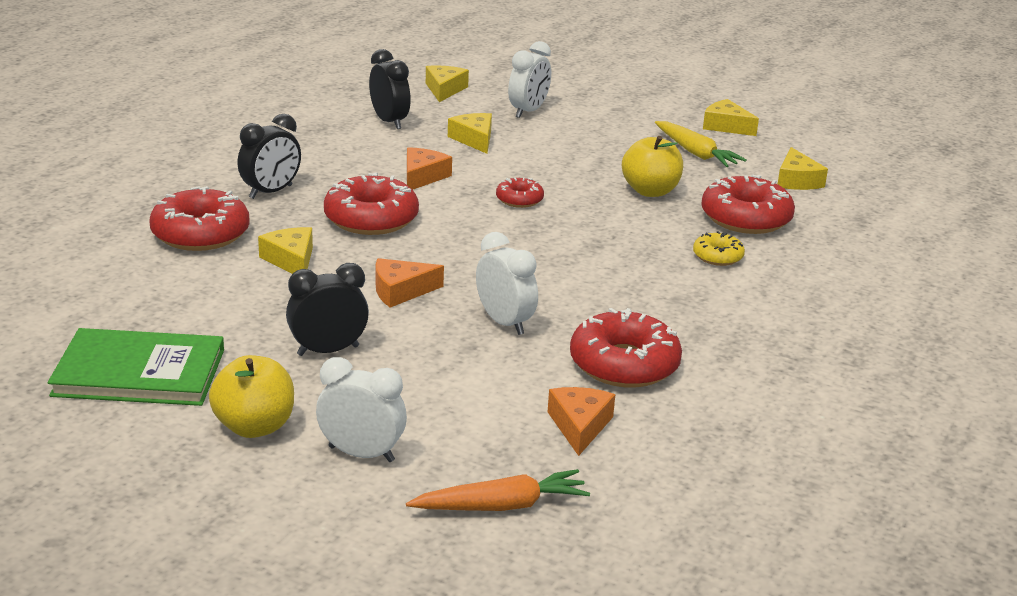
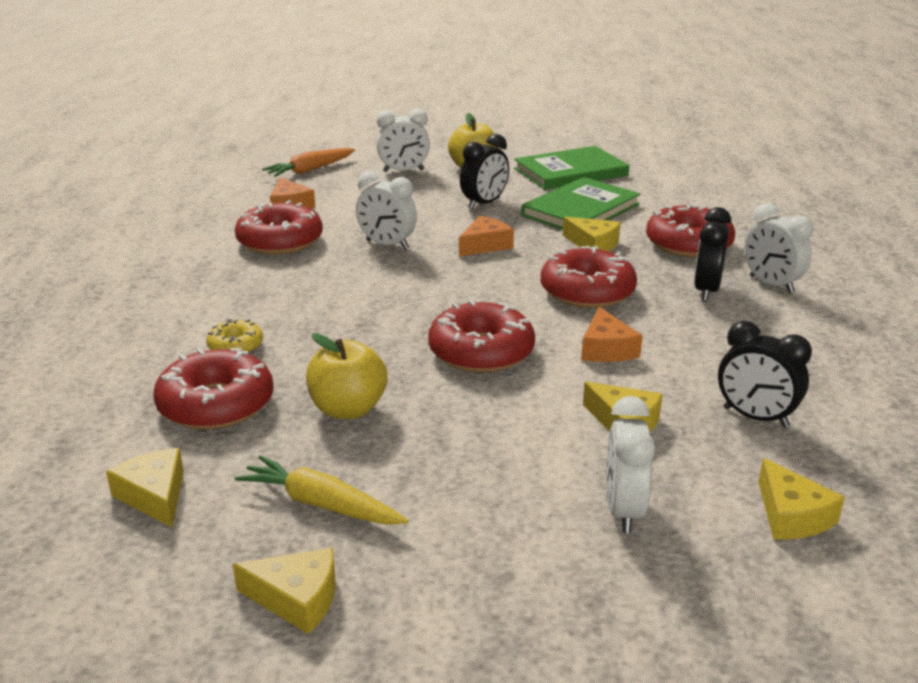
camera: 155 degrees right, 0 degrees up
(209, 181) = (771, 284): none -> white clock
(232, 306) = (580, 210): none -> green book
(519, 199) = (481, 352): red donut -> red donut, size x1.90

